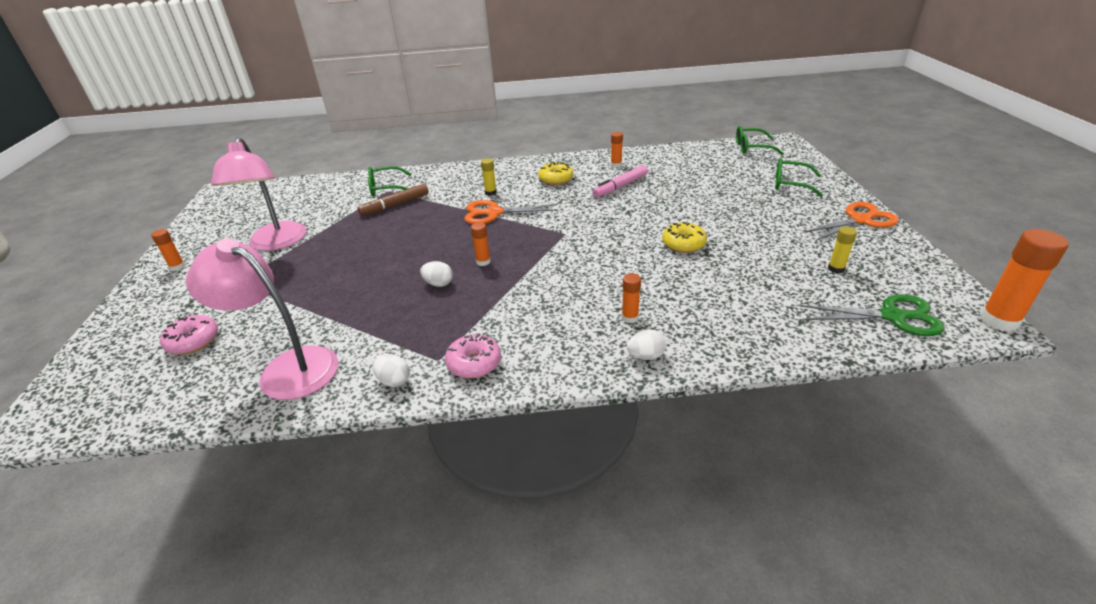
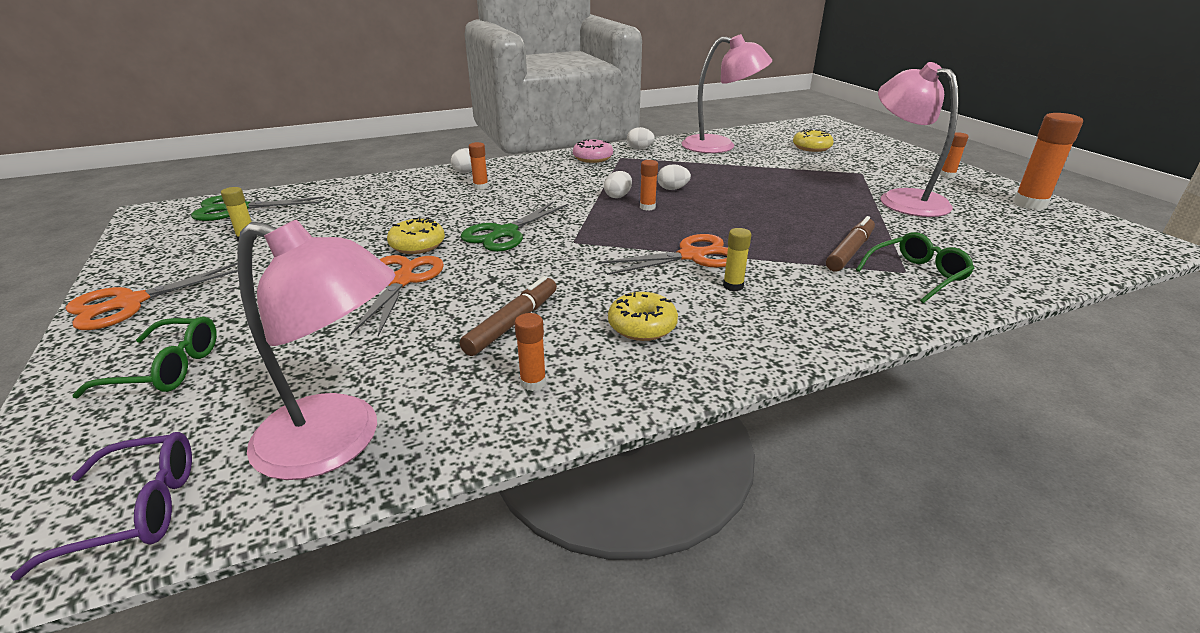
camera: 160 degrees right, 5 degrees down
(193, 341) = (811, 148): pink donut -> yellow donut
(497, 280) = (618, 196): none -> white egg
(614, 248) = (505, 233): none -> green scissors
(621, 186) = (512, 323): pink marker -> brown marker
(687, 216) = (401, 281): none -> orange scissors
(692, 156) = (338, 442): none -> pink lamp
(752, 147) = (136, 510): green glasses -> purple glasses
(999, 321) = (139, 215): orange glue stick -> orange glue stick (1030, 204)

